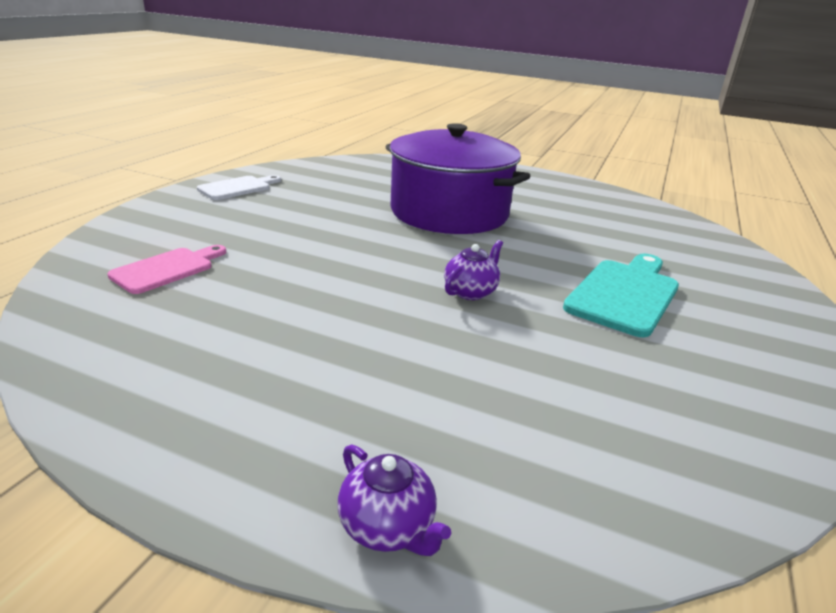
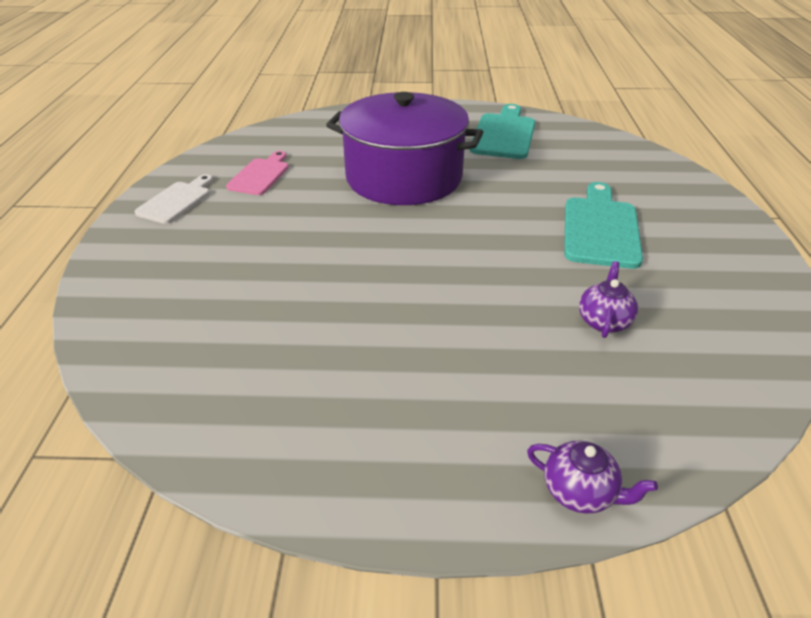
camera: 20 degrees left, 10 degrees up
(167, 269) = (201, 323): pink cutting board -> pink cutting board (260, 175)
(471, 292) = (486, 263): purple teapot -> purple teapot (604, 321)
(579, 202) = (504, 134): none -> turquoise cutting board

